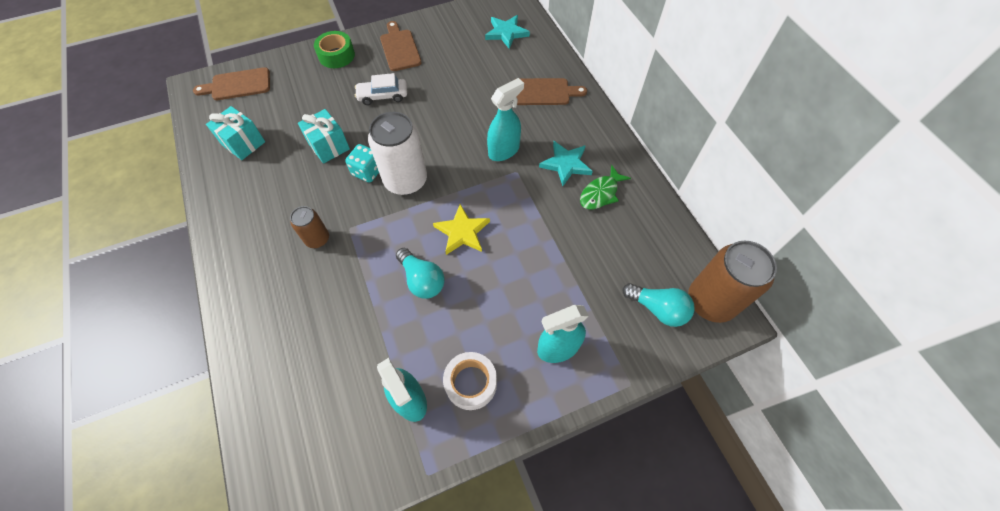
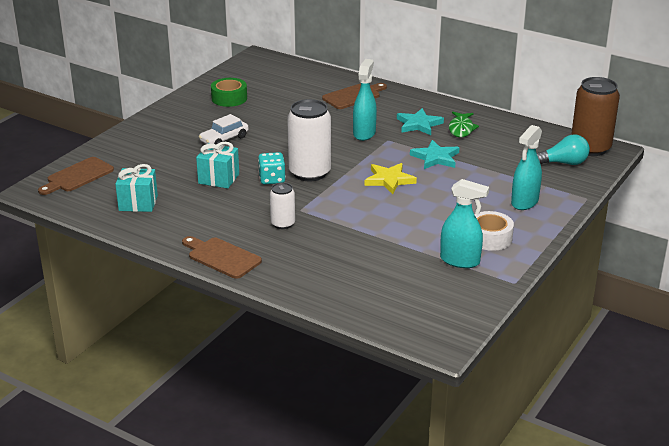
camera: 35 degrees left, 30 degrees down
(317, 239) = (283, 224): brown can -> white can
(336, 55) = (147, 132): green tape -> green tape (229, 98)
(400, 48) = (199, 111): brown cutting board -> brown cutting board (222, 257)
(422, 280) = (392, 211): turquoise light bulb -> none
(506, 33) = (279, 76): turquoise star -> turquoise star (435, 158)

